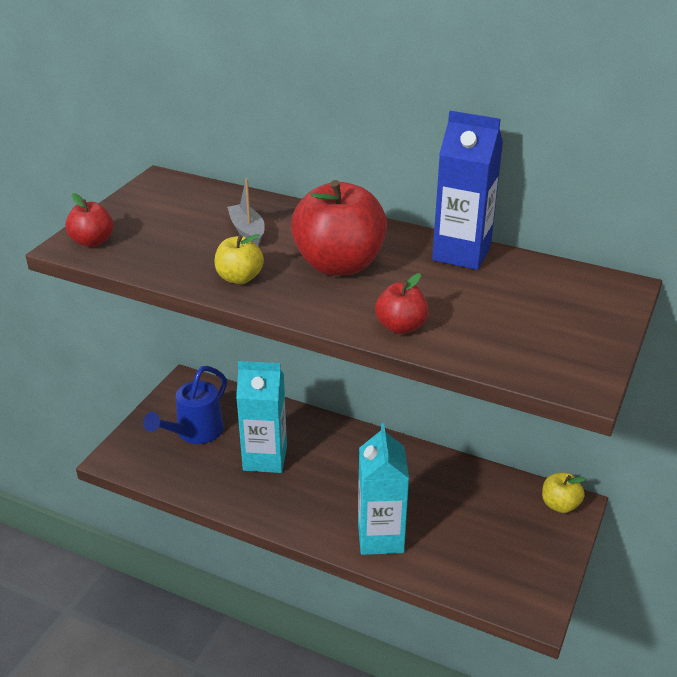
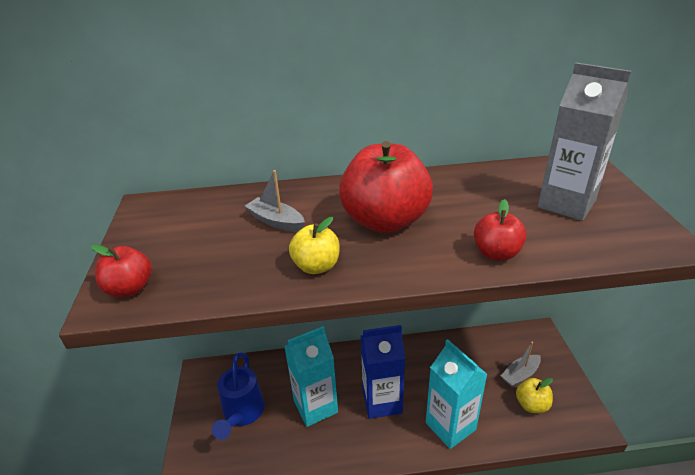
camera: 30 degrees left, 0 degrees up
(461, 254) = (460, 179): blue carton -> blue carton (382, 401)
(505, 532) = (520, 375): none -> grey boat
(534, 314) = (566, 204): none -> grey carton
(560, 505) = (532, 337): yellow apple -> yellow apple (531, 405)

